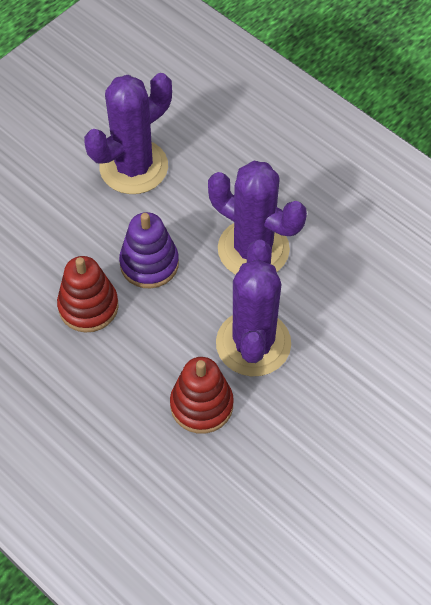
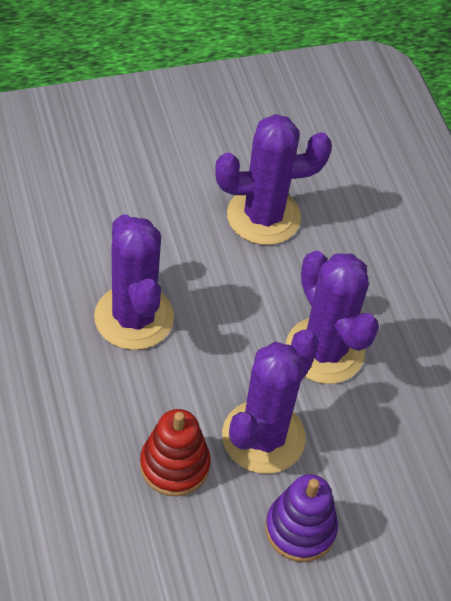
camera: 25 degrees right, 5 degrees down
(88, 306) = (134, 317): red stacking toy -> purple cactus
(149, 263) = (217, 310): purple stacking toy -> purple stacking toy (300, 529)

